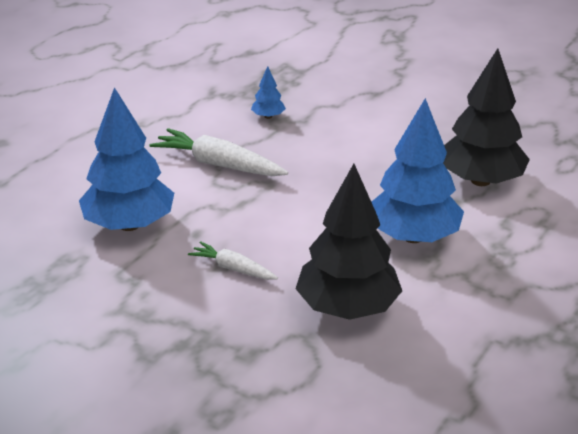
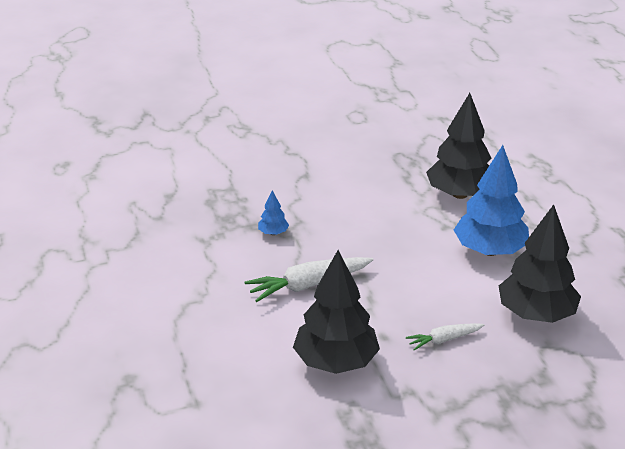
camera: 50 degrees left, 0 degrees up
(129, 225) = (336, 362): blue tree -> black tree

